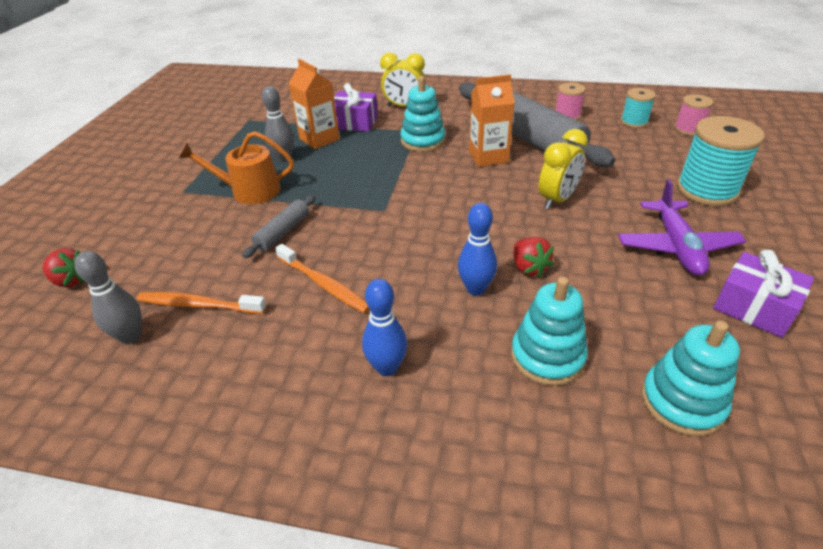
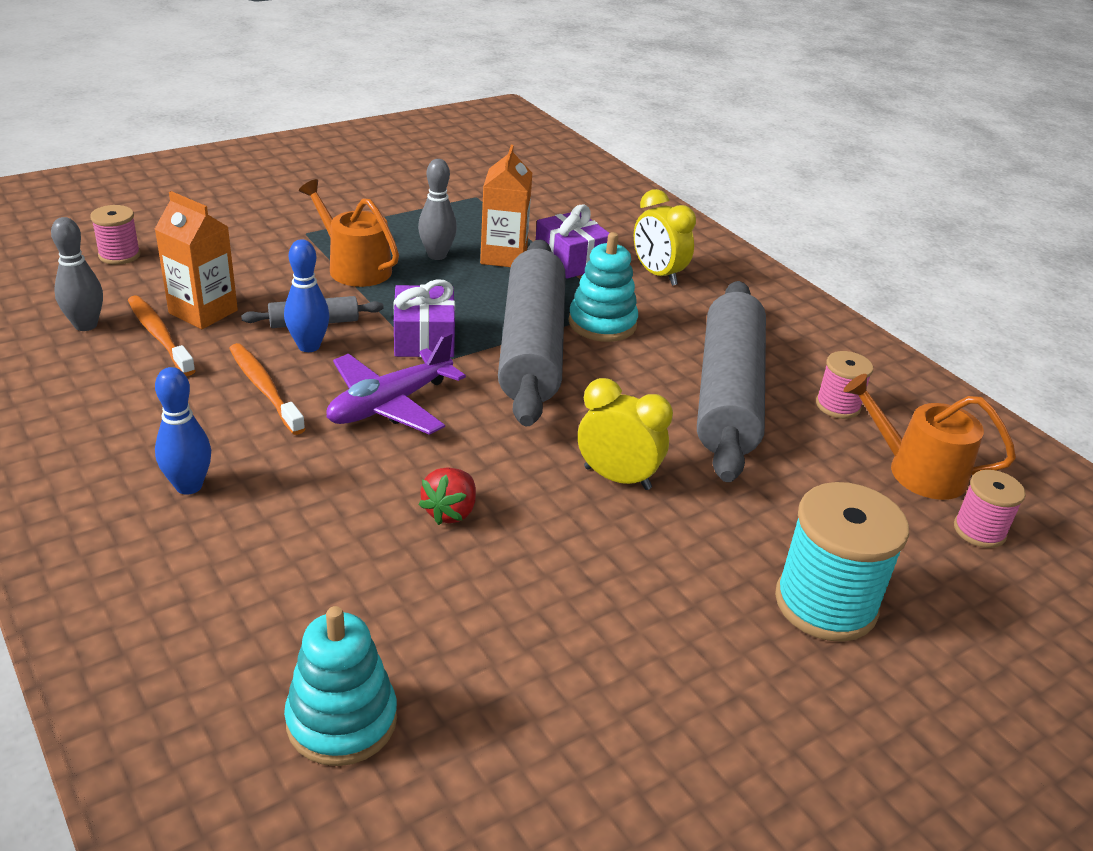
camera: 40 degrees right, 5 degrees down
(71, 280) = (119, 255): red strawberry -> pink spool
(324, 284) = (264, 388): orange toothbrush -> orange toothbrush turned 150 degrees clockwise
(414, 170) = (532, 347): none -> grey rolling pin
(476, 289) = (368, 489): blue bowling pin -> blue bowling pin (309, 346)
(488, 157) = (638, 385): orange carton -> orange carton (203, 312)
(547, 357) = (312, 587): turquoise stacking toy -> none
(557, 200) = (617, 478): yellow clock -> yellow clock turned 150 degrees counterclockwise
(634, 122) = (917, 471): turquoise spool -> orange watering can
(676, 246) = (644, 619): purple plane -> purple plane (389, 404)
(754, 307) = (593, 734): purple gift -> purple gift (424, 338)

